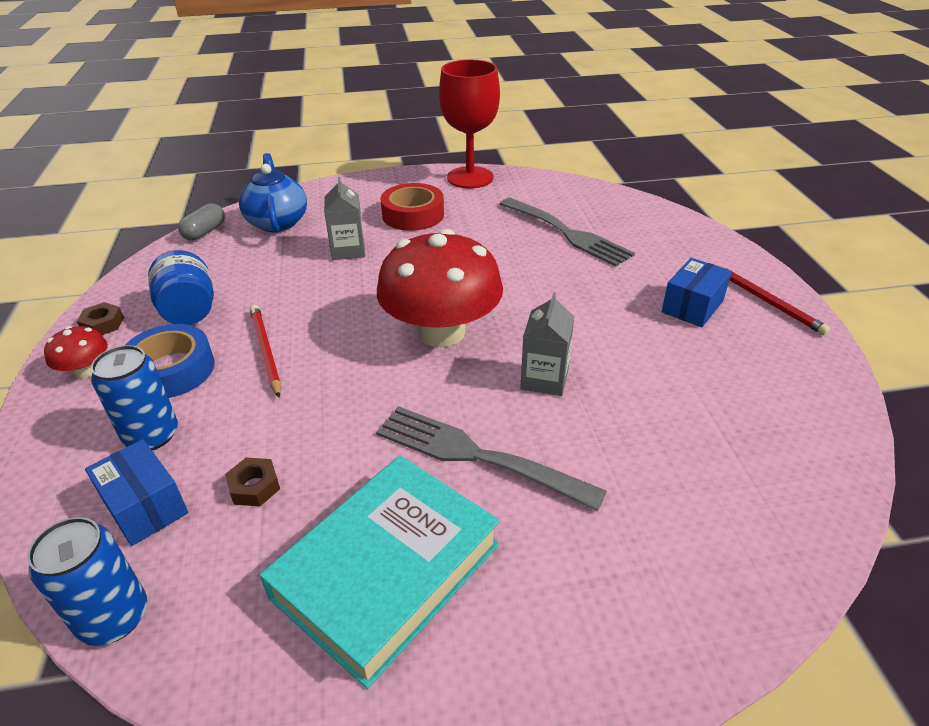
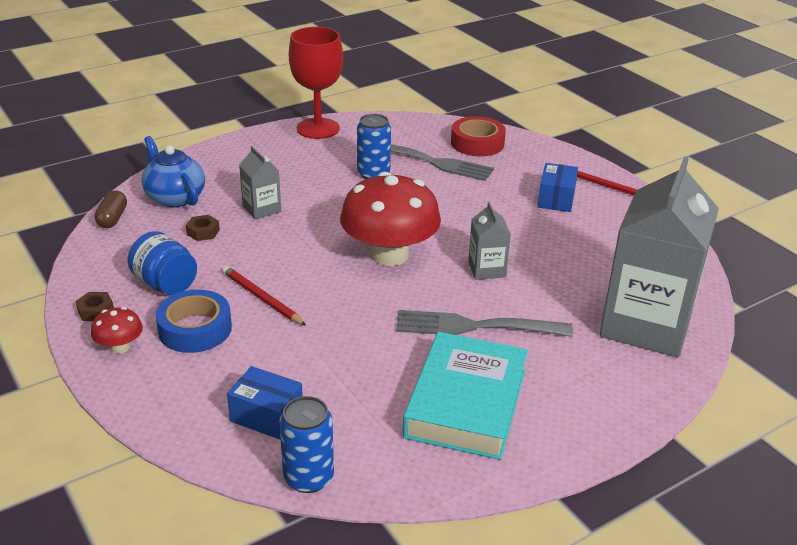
camera: 25 degrees left, 5 degrees down
(152, 435) = (225, 374): blue can -> blue can (373, 174)
(205, 232) = (112, 218): grey capsule -> brown capsule
(254, 487) = (336, 384): brown nut -> brown nut (203, 232)
(413, 215) = (293, 169): red tape -> red tape (477, 143)
(722, 524) = (646, 325): none -> grey carton

